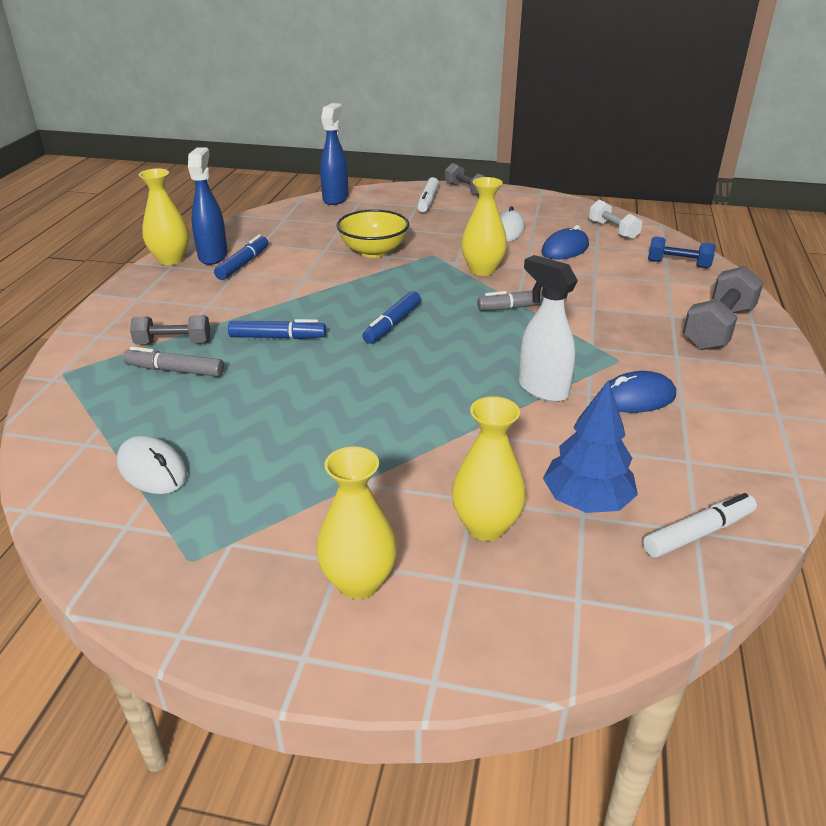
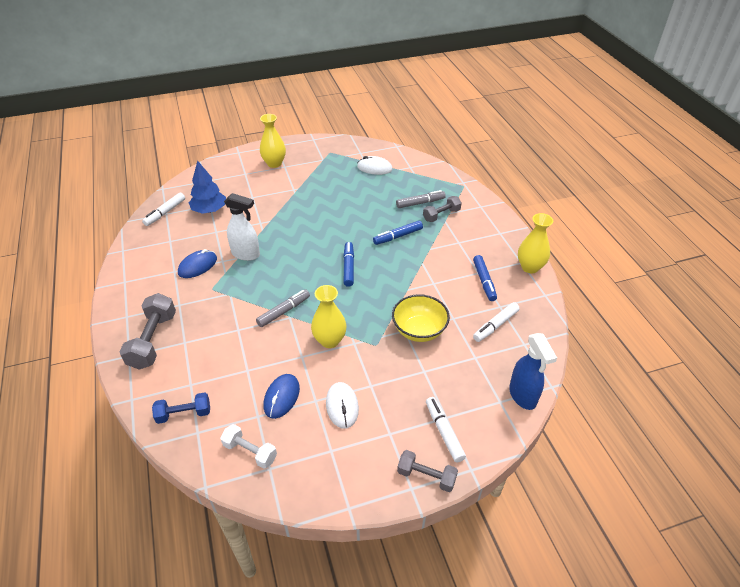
camera: 150 degrees right, 10 degrees up
(213, 256) = (511, 281): blue spray bottle -> none
(290, 234) = (495, 325): none -> white marker
(486, 526) = (243, 190): yellow vase -> none

